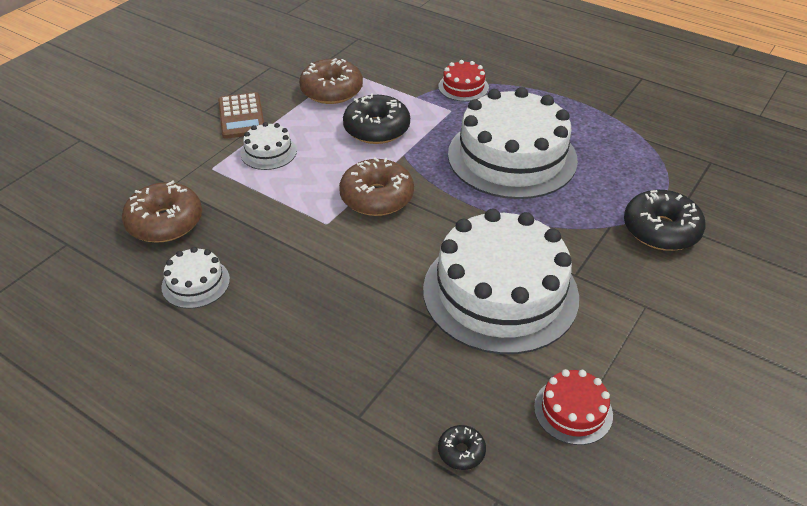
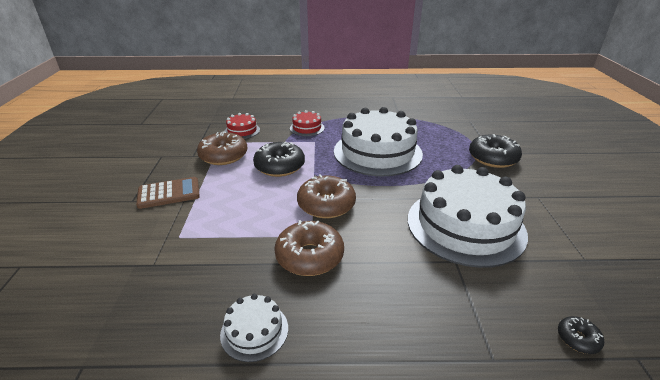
camera: 35 degrees left, 10 degrees down
(165, 222) = (175, 296): brown donut -> brown donut (309, 256)
(241, 116) = (169, 193): brown calculator -> brown calculator turned 60 degrees counterclockwise
(268, 152) = (216, 208): white cake -> none
(573, 410) = (588, 272): red cake -> red cake (242, 131)

